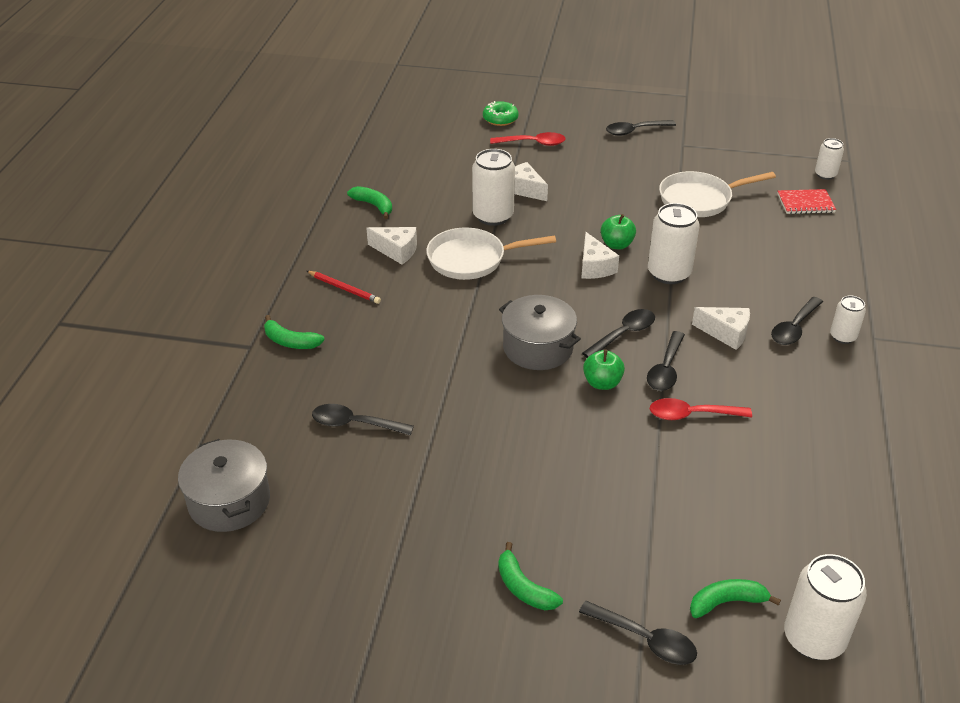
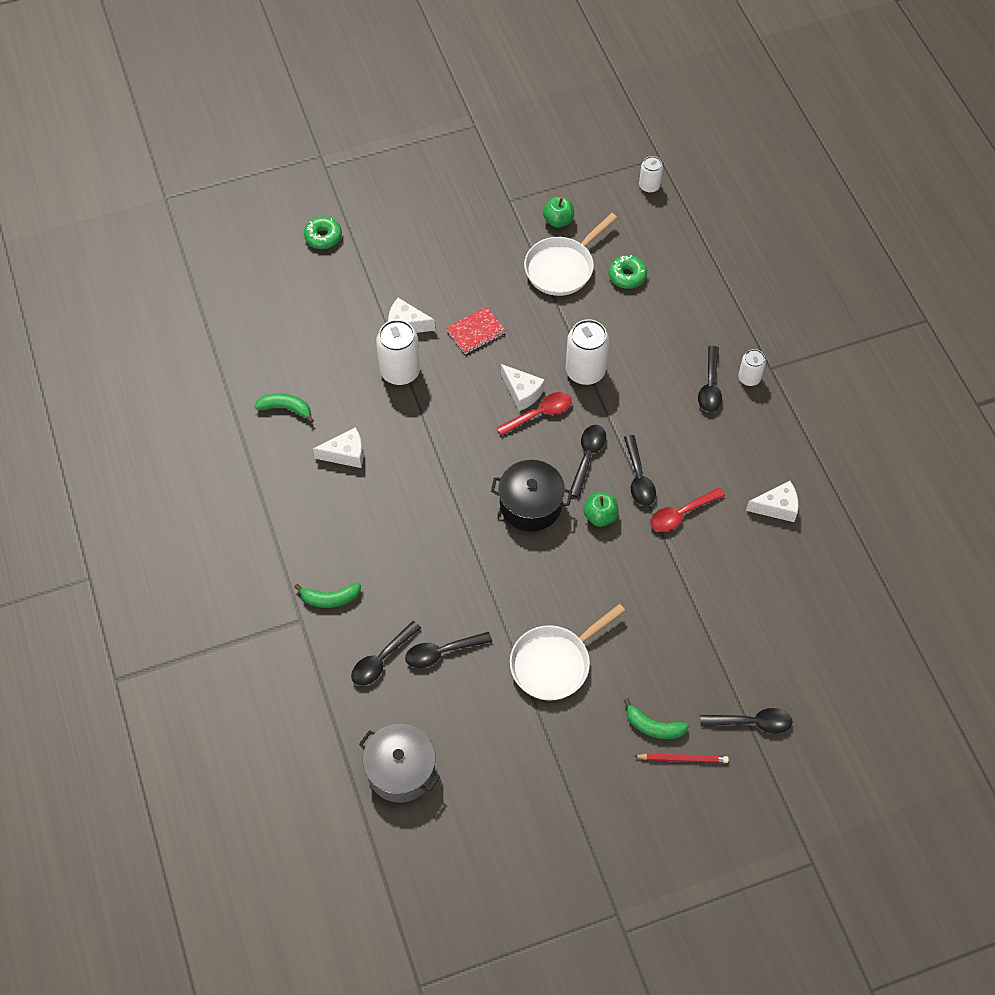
camera: 30 degrees left, 20 degrees up
(344, 289) = (332, 519): red pencil -> red pencil (682, 759)
(471, 259) = (416, 433): white pan -> white pan (554, 663)
(533, 143) = (375, 258): red spoon -> red spoon (539, 414)
(538, 348) = (530, 504): grey pot -> black pot
(616, 244) = (525, 357): green apple -> green apple (558, 220)
(635, 131) = (457, 198): black spoon -> black spoon (381, 659)
(726, 333) = (663, 417): white cheese -> white cheese (777, 507)
(726, 602) = (786, 666): green banana -> none
(760, 224) = (627, 276): none -> green donut
(805, 203) = (650, 232): red notebook -> red notebook (476, 331)
(814, 638) = (851, 664): white can -> none

